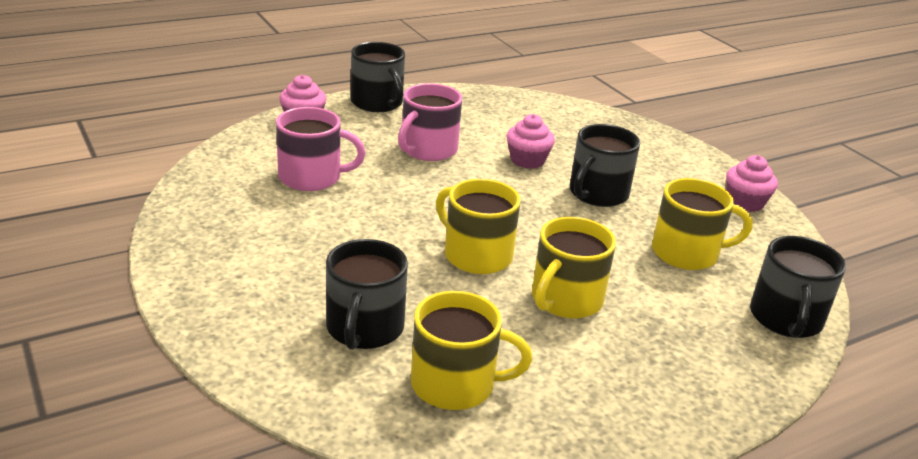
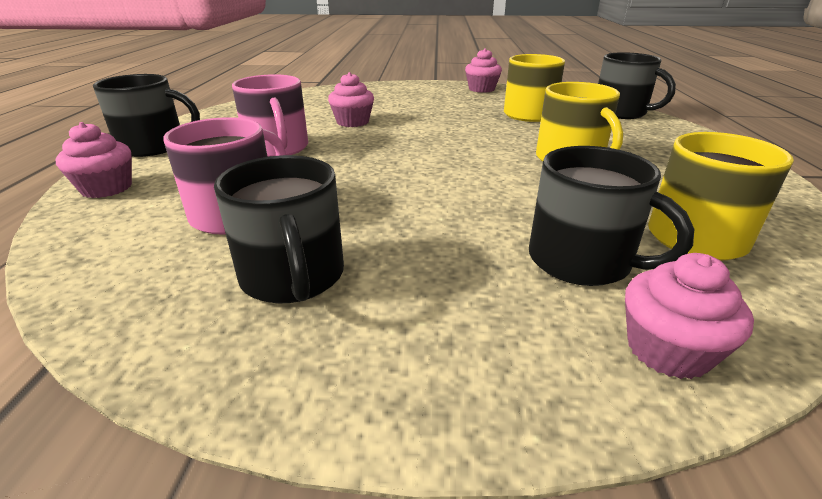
camera: 55 degrees left, 0 degrees up
(282, 371) = (667, 350): none -> pink cupcake
(476, 255) = (479, 173): yellow mug -> none
(597, 193) = (428, 116): black mug -> black mug (293, 276)

